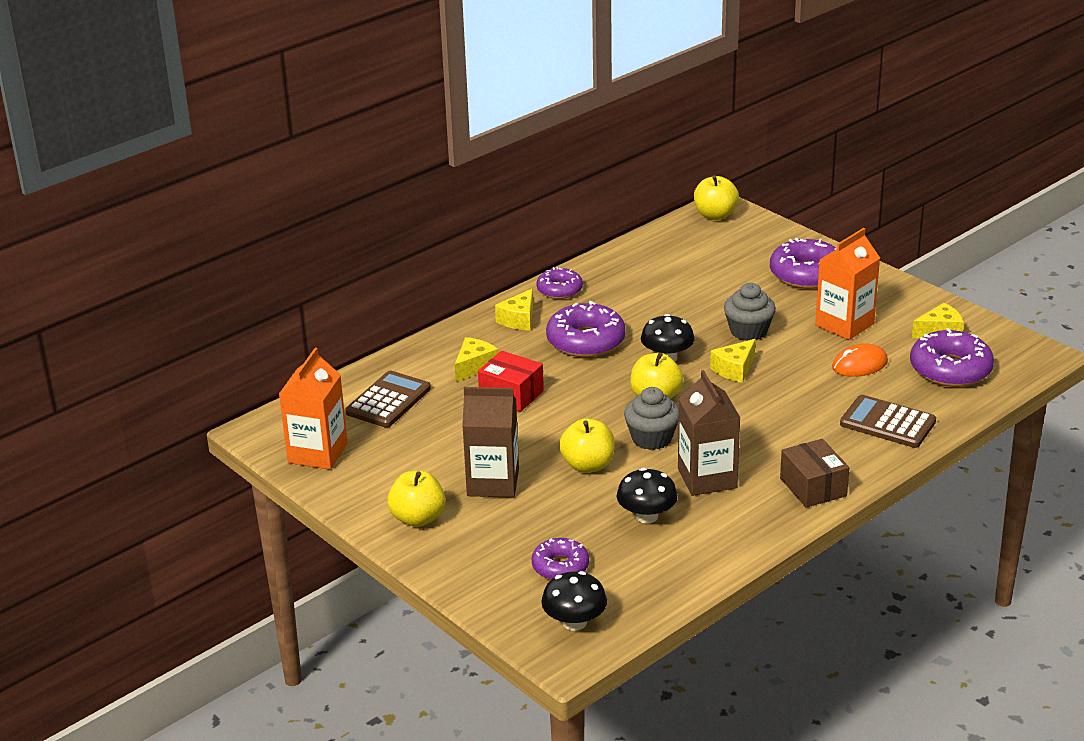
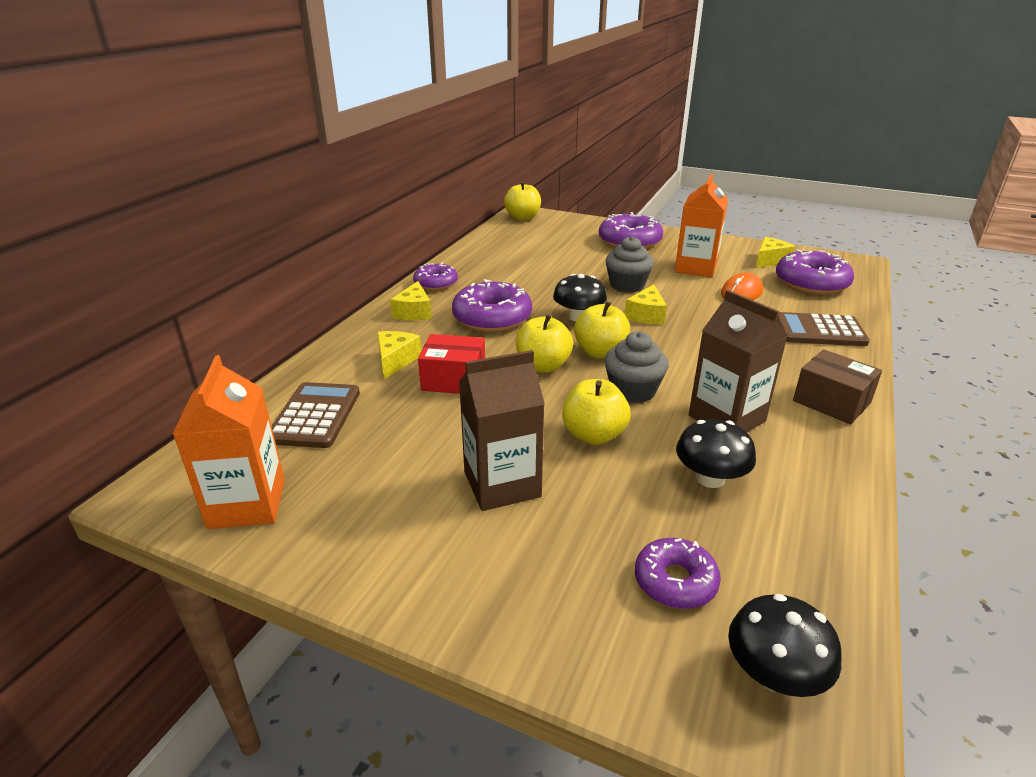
camera: 25 degrees left, 0 degrees up
(418, 518) = (435, 563): yellow apple -> yellow apple (543, 366)

